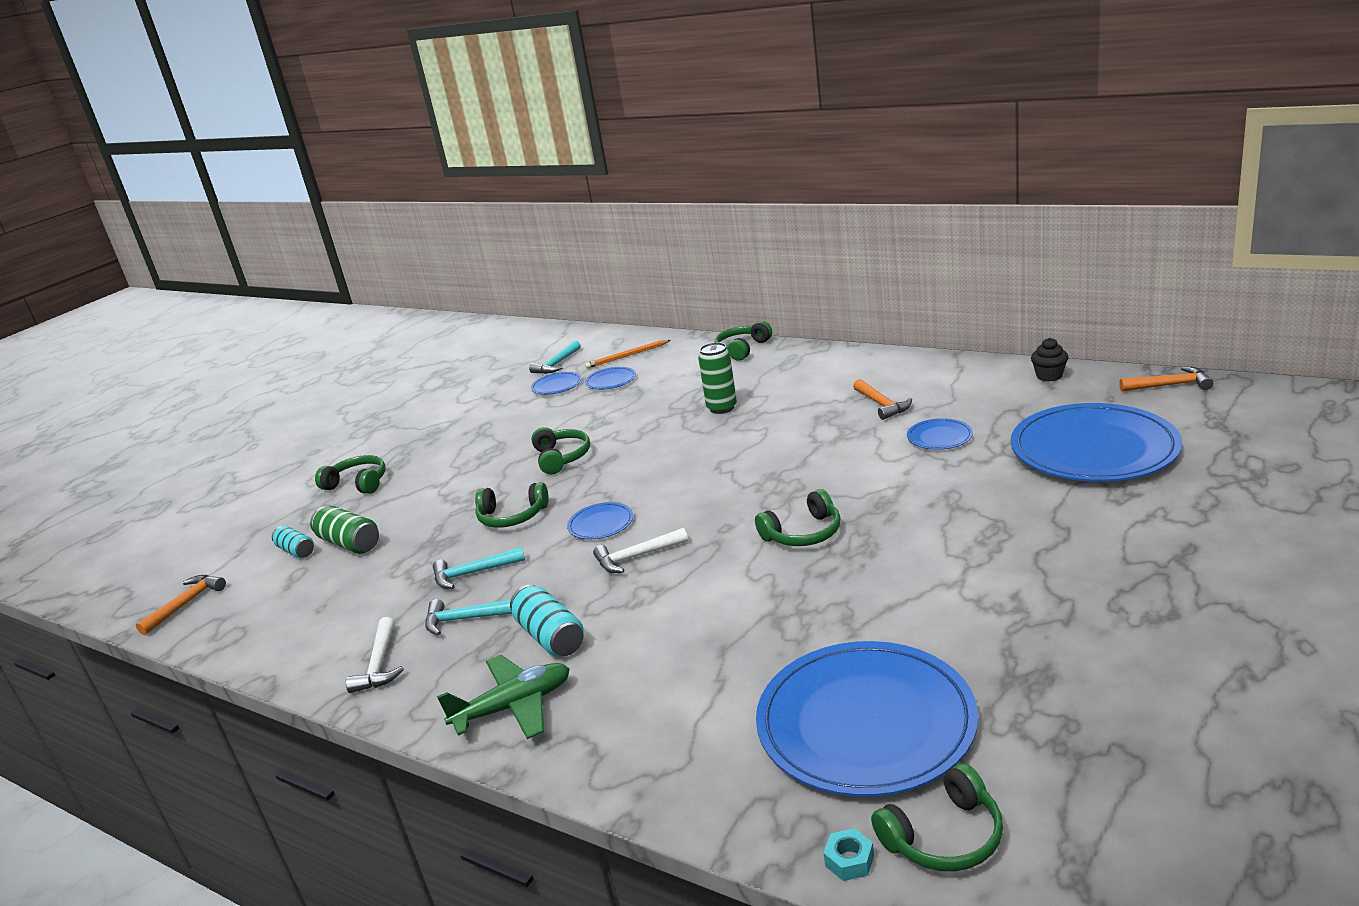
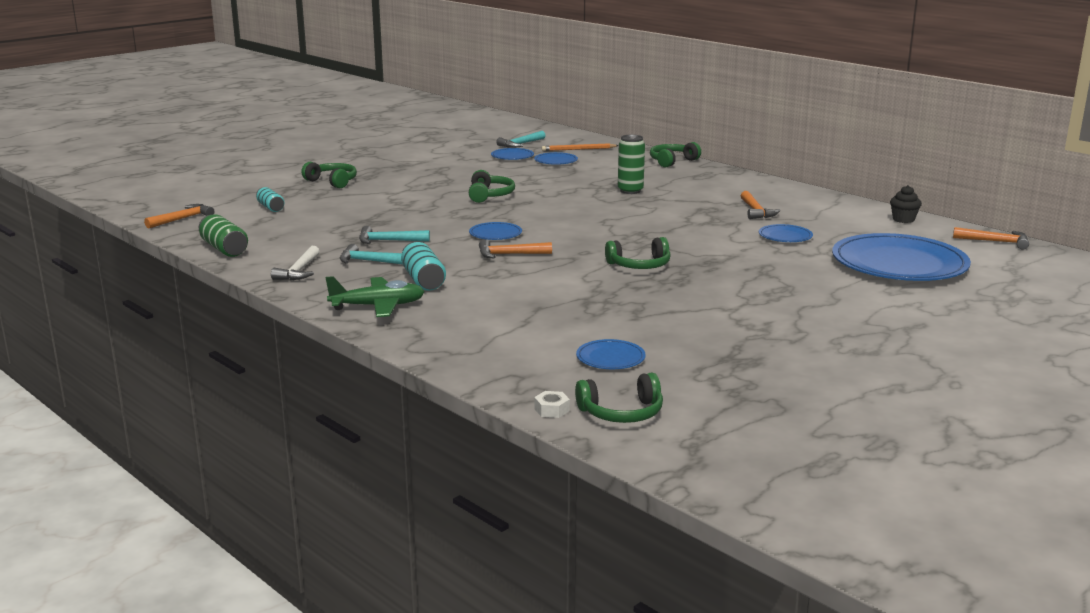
camera: 10 degrees right, 5 degrees down
(349, 543) = (310, 211): green can -> green can (224, 249)
(512, 516) = (434, 218): green headphones -> none
(636, 557) = (509, 254): white hammer -> orange hammer
(849, 860) = (552, 410): turquoise nut -> white nut
(865, 722) = (610, 358): blue plate -> blue plate, size x0.43

